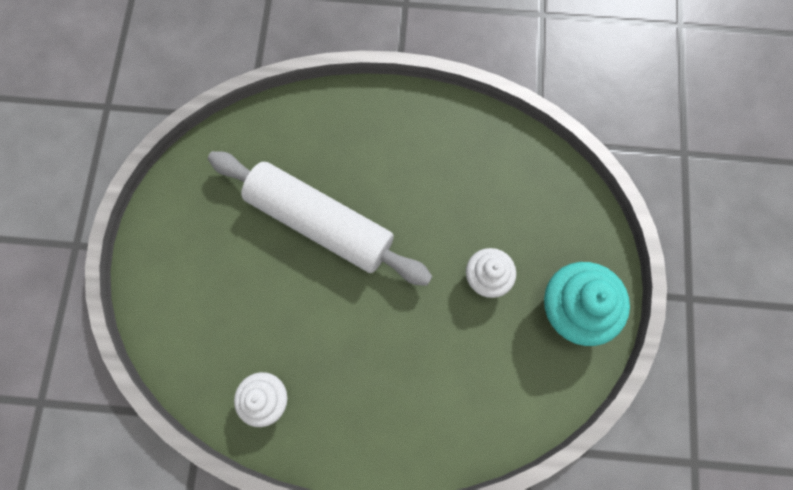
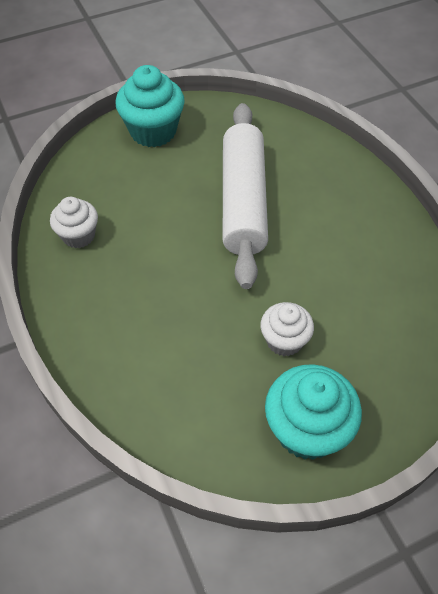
camera: 60 degrees right, 20 degrees down
(172, 256) = (153, 131): none -> turquoise cupcake

